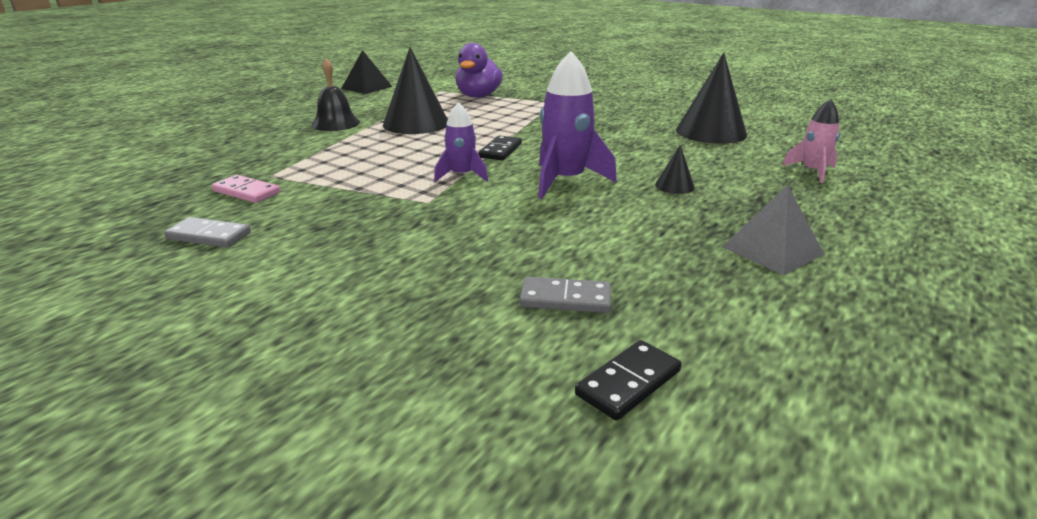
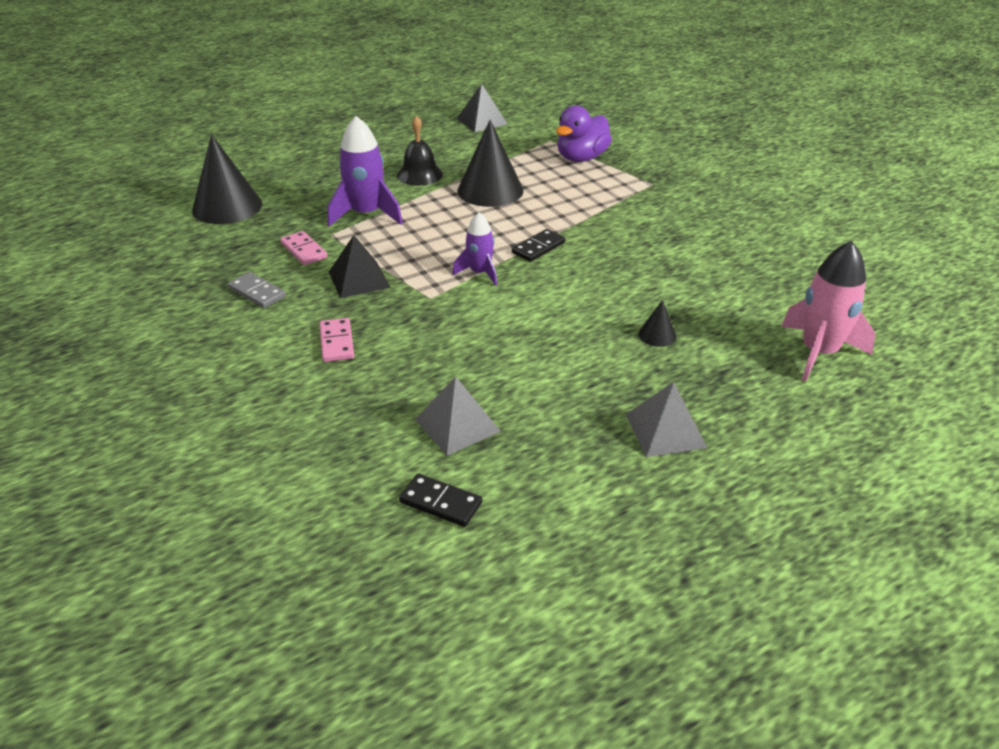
camera: 25 degrees right, 10 degrees up
(333, 202) = (359, 279): none -> black pyramid
(349, 258) = (336, 342): none -> pink domino
(565, 181) = (563, 302): purple rocket -> purple rocket (366, 214)
(565, 299) = (457, 425): grey domino -> grey pyramid
(628, 383) = (440, 503): black domino -> black domino turned 45 degrees clockwise
(711, 132) = (775, 270): black cone -> black cone (227, 207)
(812, 172) = (819, 352): pink rocket -> pink rocket, size x1.66

